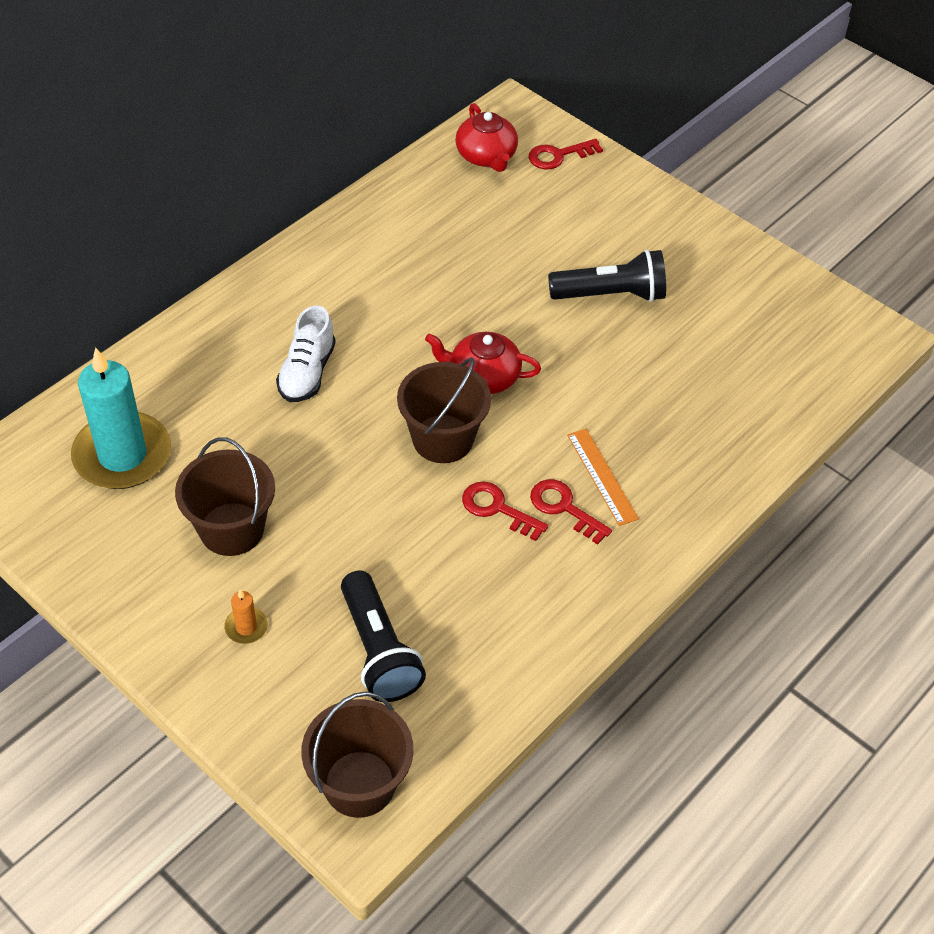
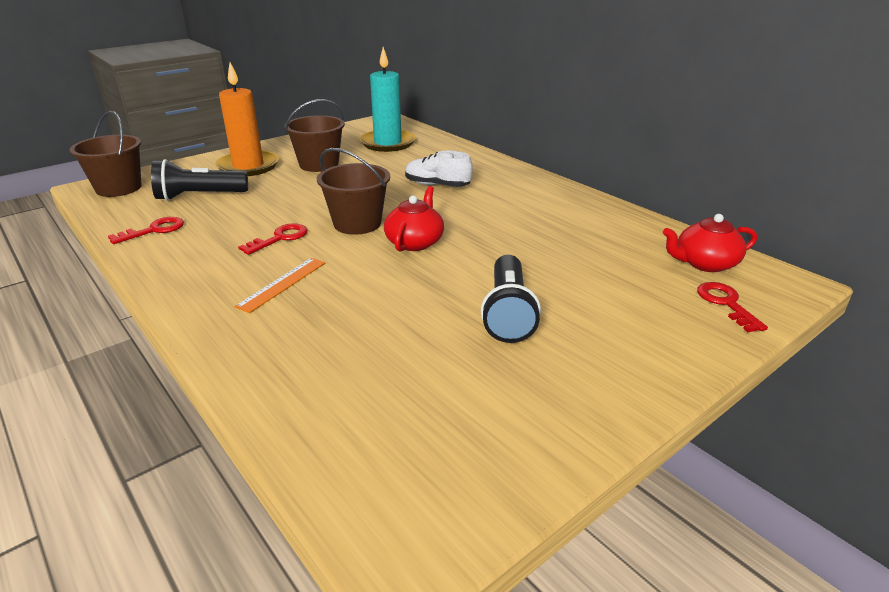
camera: 100 degrees right, 20 degrees down
(246, 627) = (248, 166): orange candle -> orange candle, size x2.46
(564, 508) = (261, 264): red key -> red key (154, 230)
(602, 476) = (282, 284): orange ruler -> orange ruler turned 45 degrees counterclockwise

